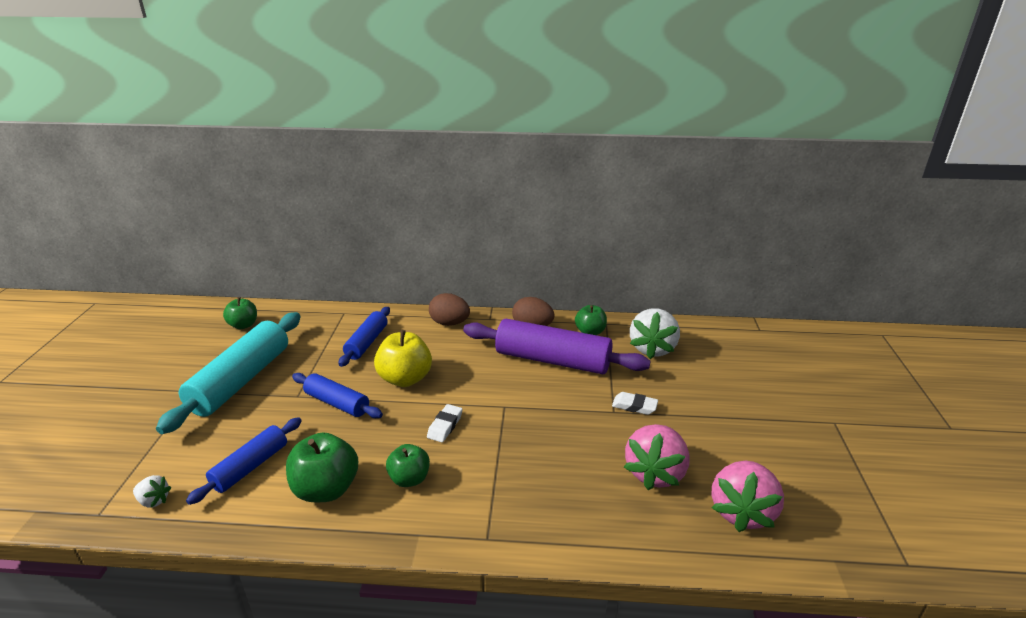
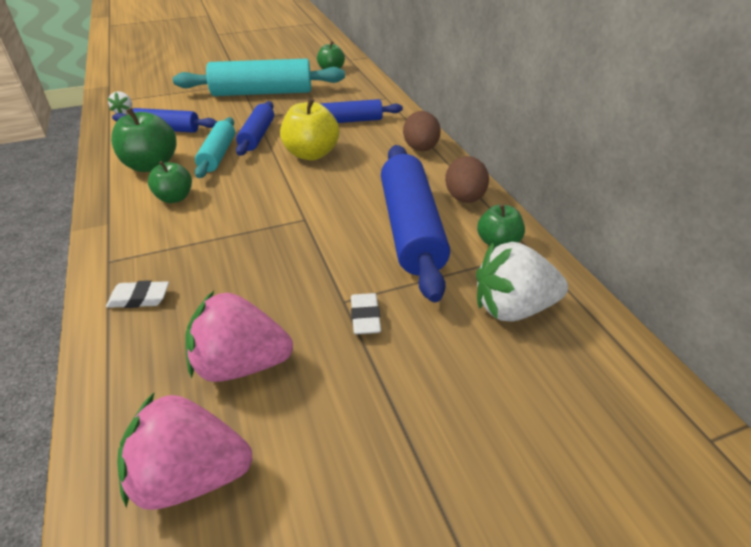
camera: 65 degrees right, 10 degrees up
(351, 436) = (218, 155): none -> turquoise rolling pin
(445, 426) = (254, 194): white eraser -> white eraser (139, 298)
(552, 360) = (410, 229): purple rolling pin -> blue rolling pin

